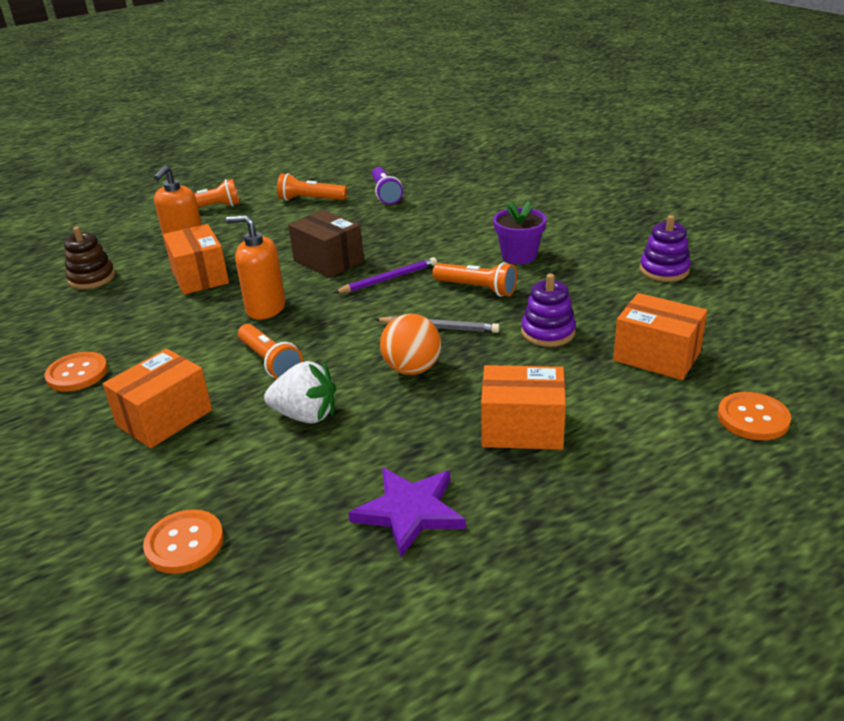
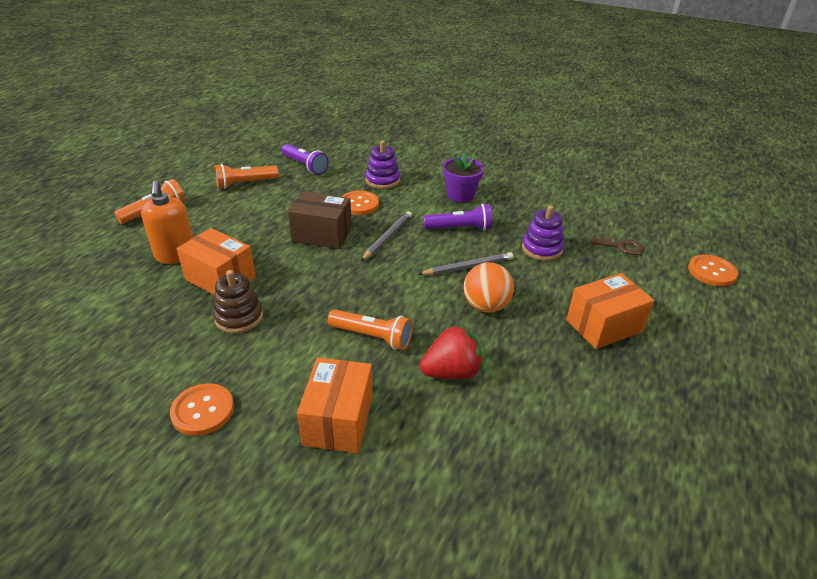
camera: 35 degrees left, 5 degrees up
(92, 278) = (105, 310): brown stacking toy -> brown stacking toy (239, 317)
(184, 543) = (483, 523): orange button -> orange button (359, 204)
(265, 308) = (315, 291): orange soap dispenser -> none
(305, 415) = (451, 372): white strawberry -> red strawberry
(388, 279) = (387, 237): purple pencil -> grey pencil
(410, 511) = (606, 417): purple star -> none
(477, 288) = (460, 228): orange flashlight -> purple flashlight
(656, 356) = (621, 247): orange box -> brown key
(664, 270) = (560, 184): purple stacking toy -> purple stacking toy (382, 180)

